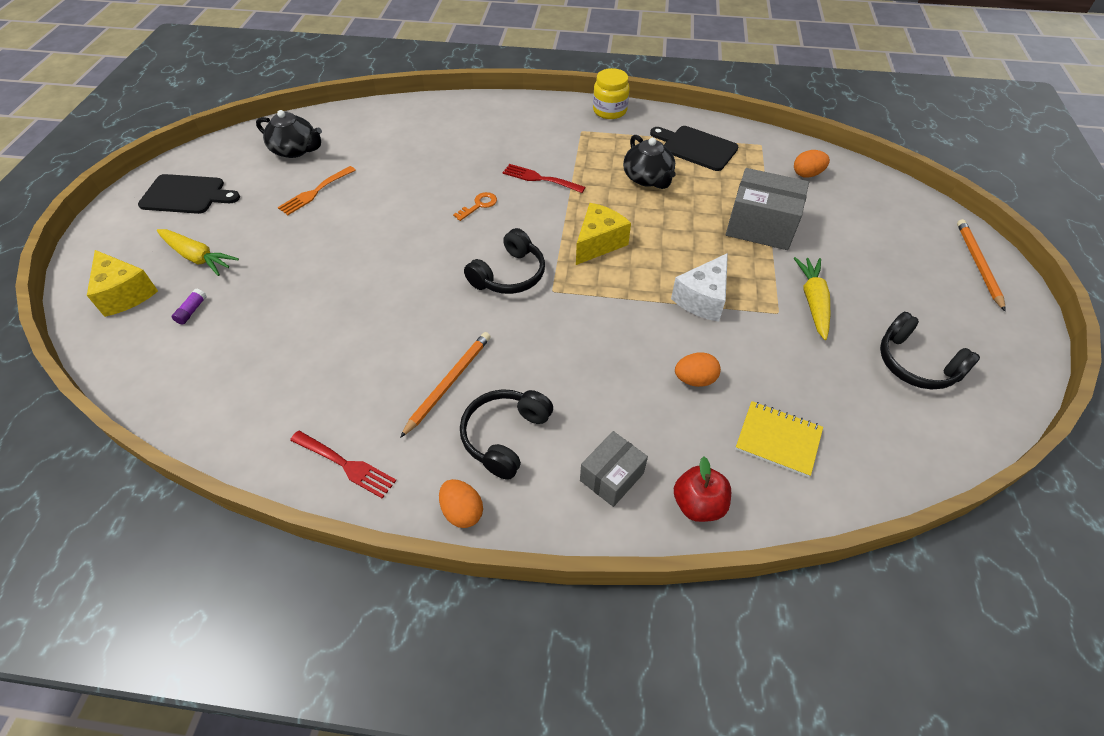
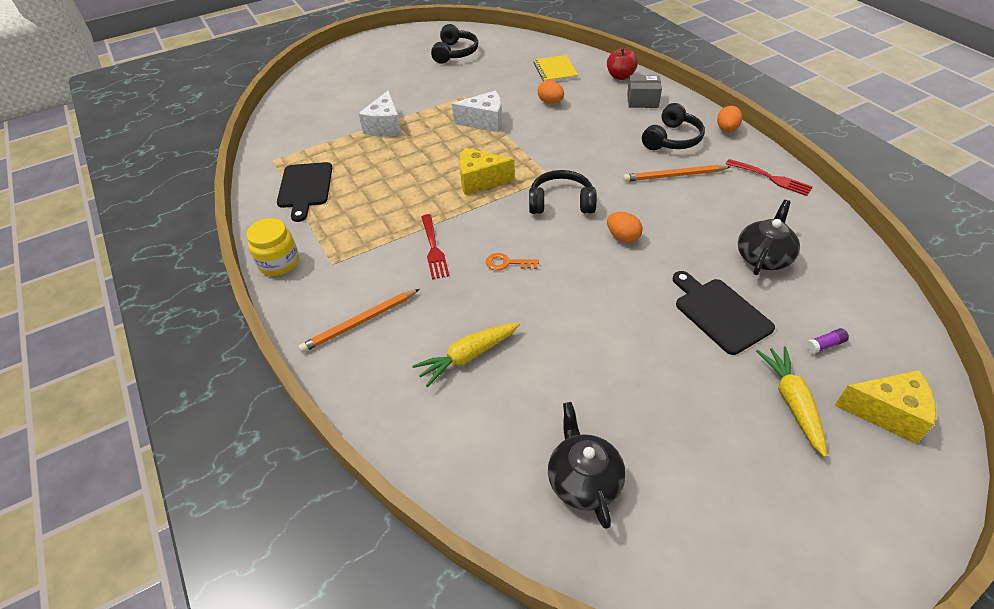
camera: 125 degrees left, 5 degrees down
(125, 293) = (887, 413): yellow cheese -> yellow cheese turned 90 degrees clockwise
(186, 195) = (762, 515): black cutting board -> black cutting board (720, 313)
(315, 192) = (619, 392): orange fork -> none
(346, 465) = (771, 178): red fork -> red fork turned 135 degrees clockwise
(505, 436) = (672, 139): black headphones -> black headphones turned 45 degrees counterclockwise
(648, 178) = (375, 193): black teapot -> black teapot (763, 257)
(760, 226) = (385, 126): grey box -> white cheese
(807, 174) = (300, 128): orange egg -> orange egg (623, 237)
(813, 302) = (441, 89): yellow carrot -> yellow carrot (468, 356)
(977, 264) = (348, 55): orange pencil -> orange pencil (360, 322)

